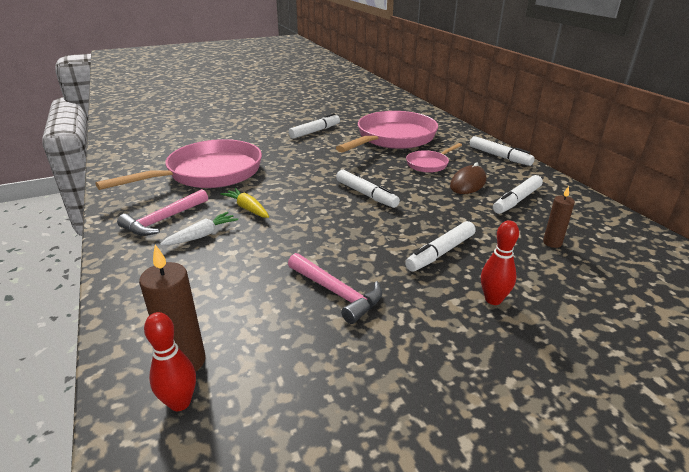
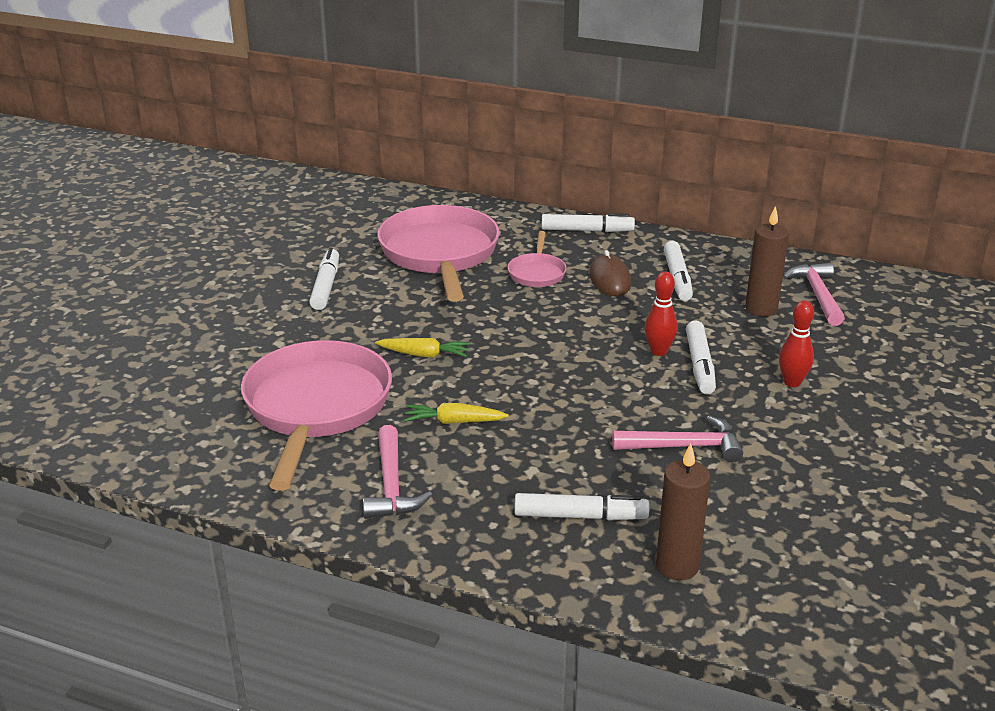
camera: 45 degrees left, 0 degrees up
(180, 402) = (727, 587): red bowling pin -> red bowling pin (658, 351)
(202, 235) = (469, 474): white carrot -> none
(297, 174) = (424, 355): none -> yellow carrot
(366, 194) = (540, 341): white marker -> white marker (580, 516)
(552, 243) = (761, 309): brown candle -> brown candle, size x1.61
(621, 256) = (817, 295): none -> pink hammer

